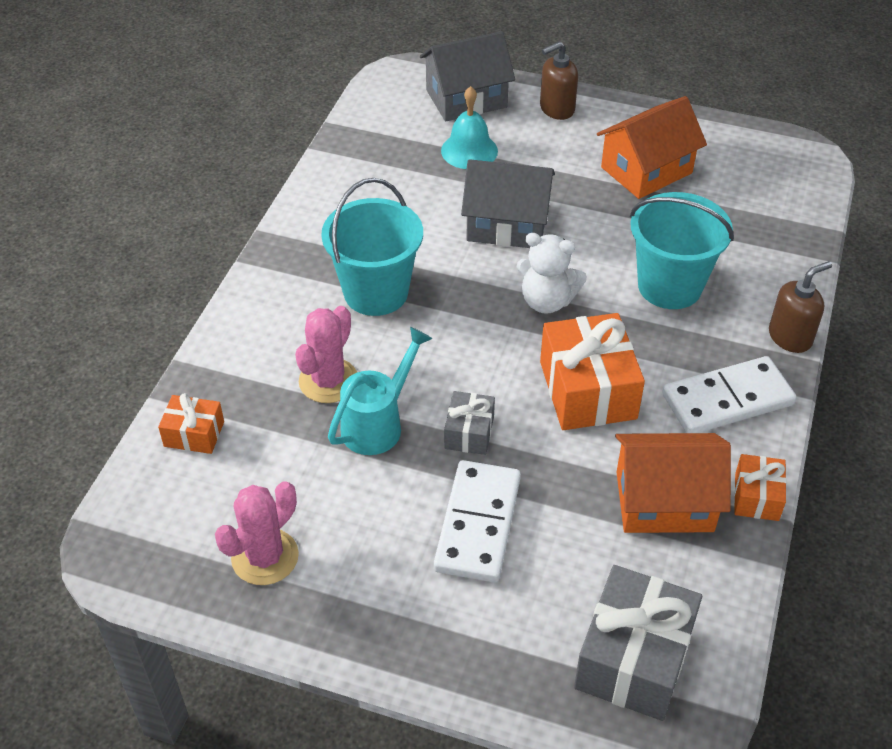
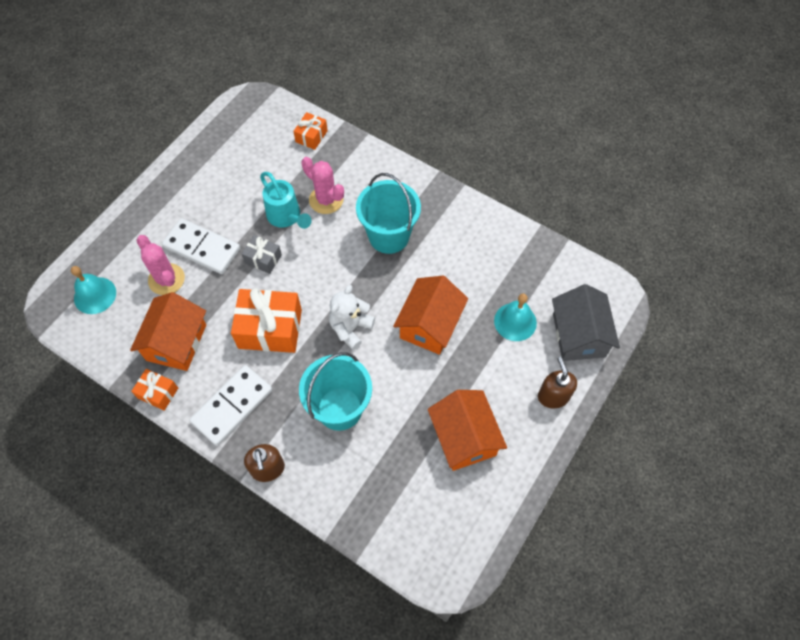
camera: 105 degrees right, 15 degrees up
(265, 557) = (223, 155): pink cactus -> pink cactus (166, 279)
(507, 224) = (430, 325): grey house -> orange house
(634, 658) = (95, 295): grey gift -> turquoise bell
(727, 400) = (232, 406): white domino -> white domino turned 45 degrees clockwise

